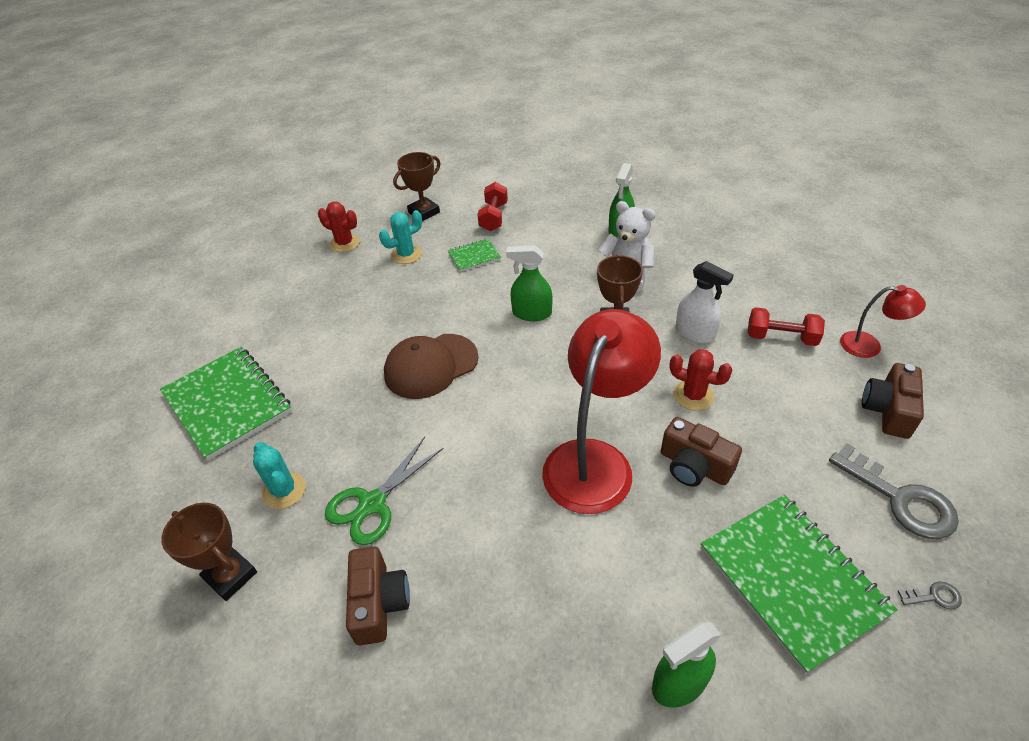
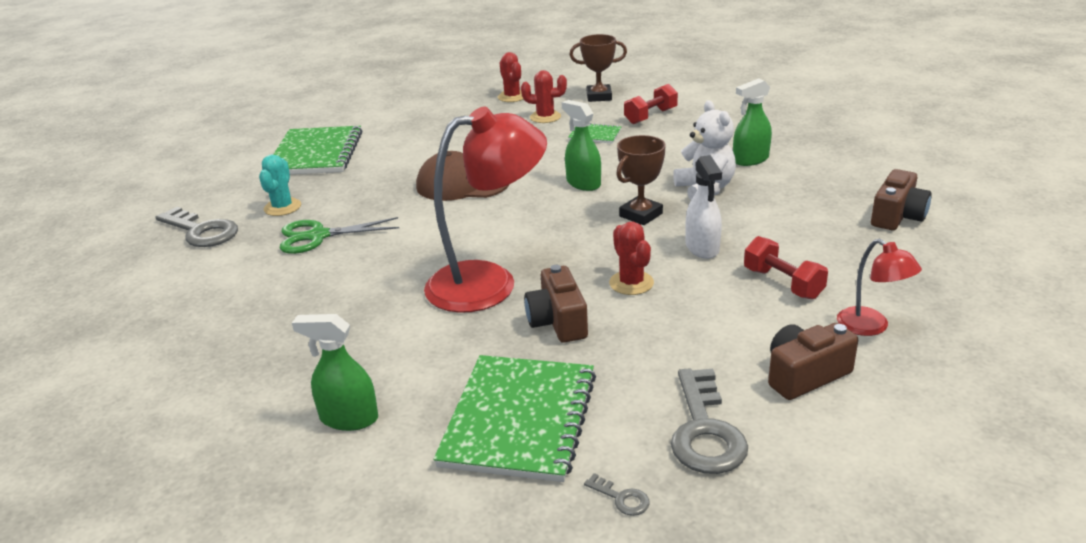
camera: 40 degrees right, 15 degrees down
(230, 576) = (202, 231): brown trophy -> grey key
(379, 603) = (250, 282): brown camera -> brown camera (897, 216)
(406, 254) = (545, 117): turquoise cactus -> red cactus

